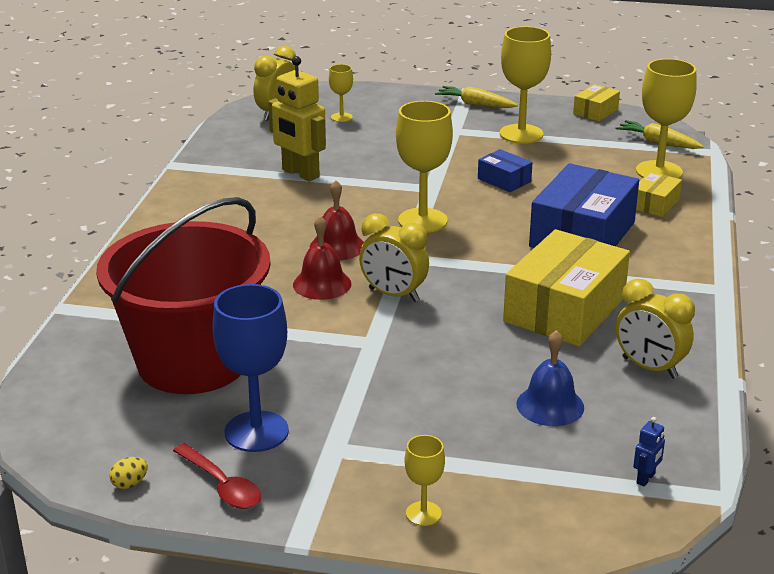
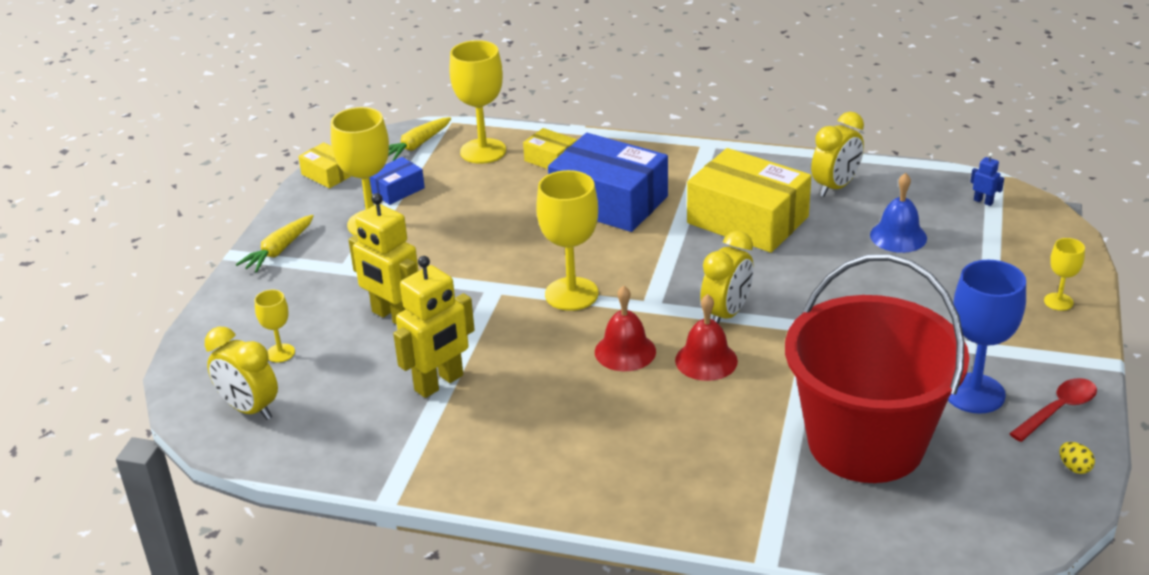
camera: 85 degrees left, 5 degrees up
(387, 151) = (393, 317): none -> yellow robot
(504, 180) = (485, 240): blue box -> blue box (397, 190)

